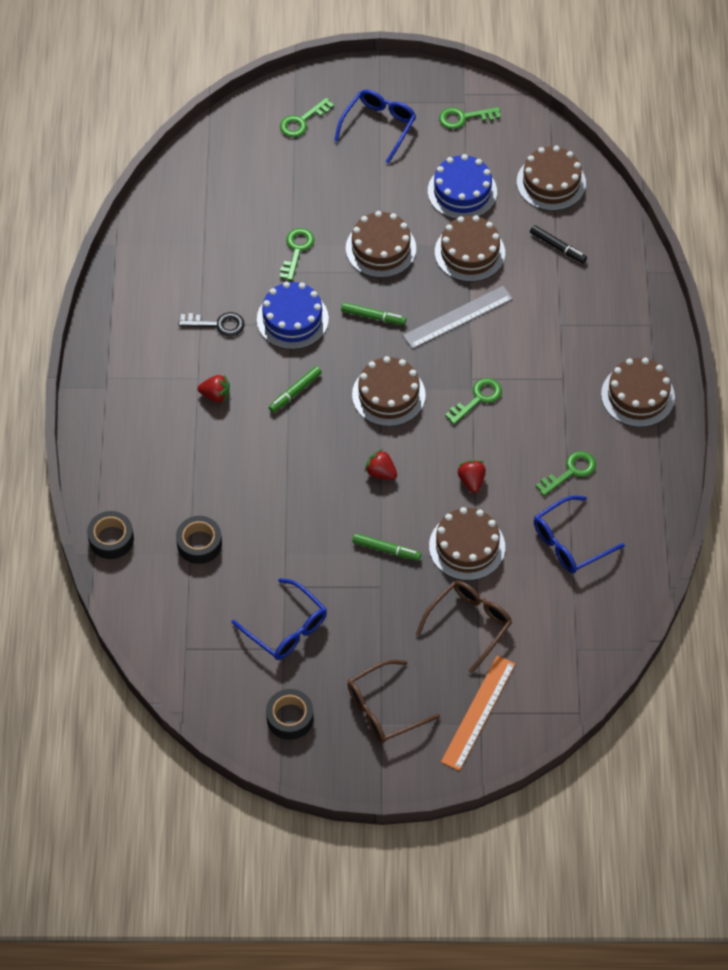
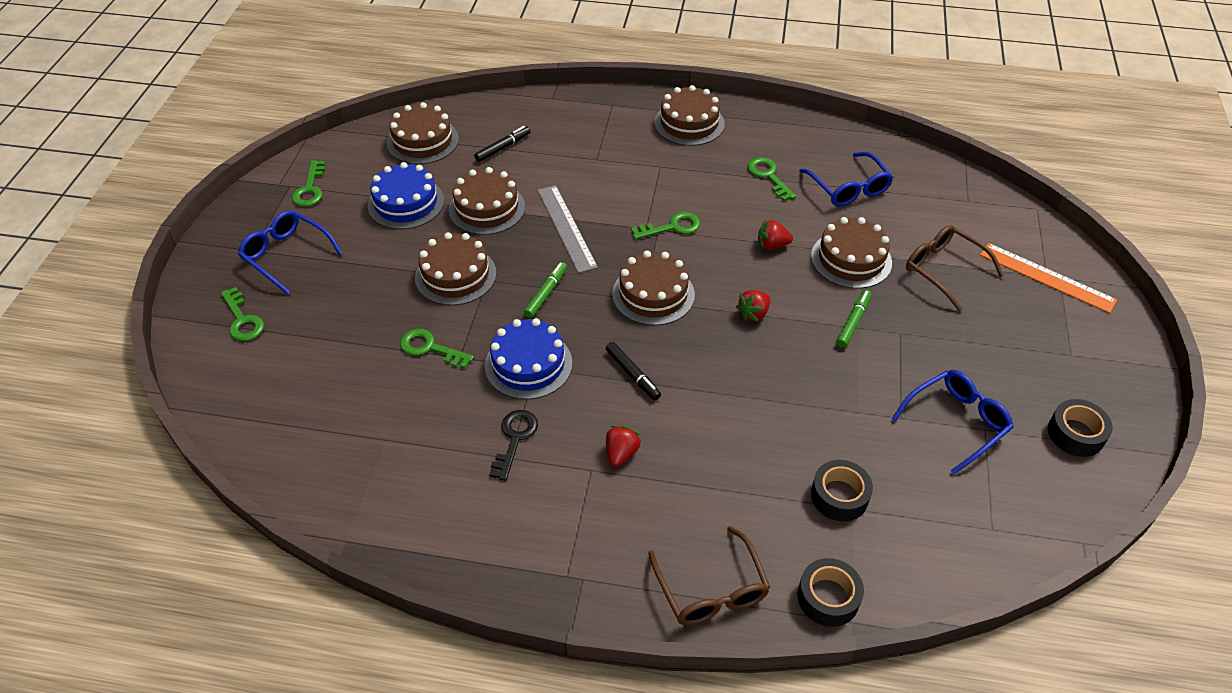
camera: 80 degrees left, 10 degrees down
(295, 392) = (633, 374): green marker -> black marker
(384, 708) = (1052, 349): brown glasses -> brown glasses (711, 589)
(478, 399) = (672, 227): green key -> green key turned 105 degrees clockwise

